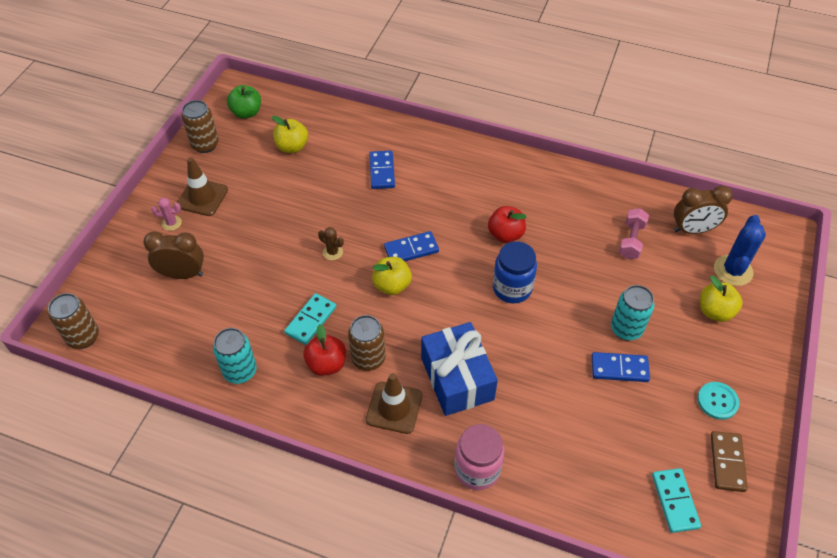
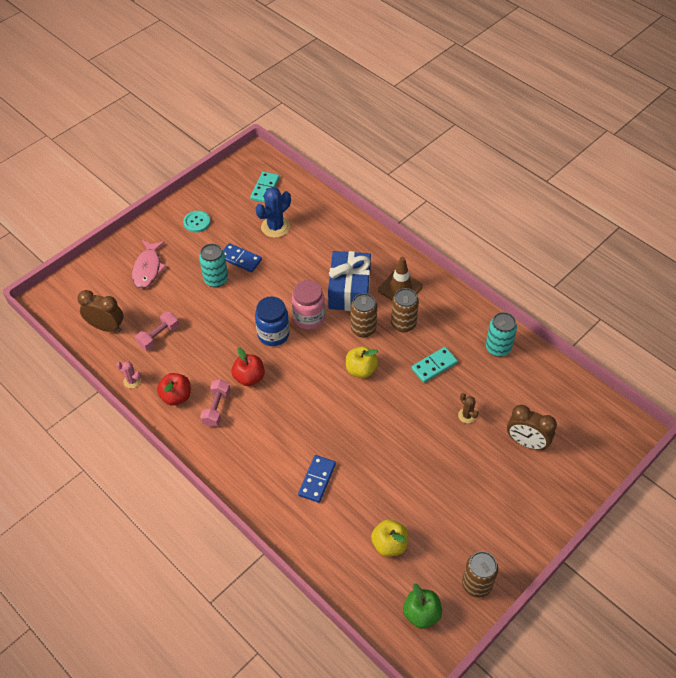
camera: 155 degrees left, 0 degrees up
(83, 337) = (614, 417): brown can -> brown can (363, 329)
(171, 223) = (527, 499): pink cactus -> pink cactus (132, 381)
(202, 197) = (493, 517): brown traffic cone -> none
(326, 364) = (434, 331): red apple -> red apple (176, 396)
(332, 252) = (395, 415): brown cactus -> brown cactus (467, 415)
(411, 249) = (331, 393): blue domino -> none
(477, 469) = (366, 239): pink jar -> pink jar (309, 318)
(516, 196) = (216, 408): none -> pink dumbbell
(715, 311) = (148, 269): yellow apple -> pink fish
(727, 462) = (220, 194): brown domino -> none
(733, 270) = (108, 289): blue cactus -> blue cactus (275, 227)

